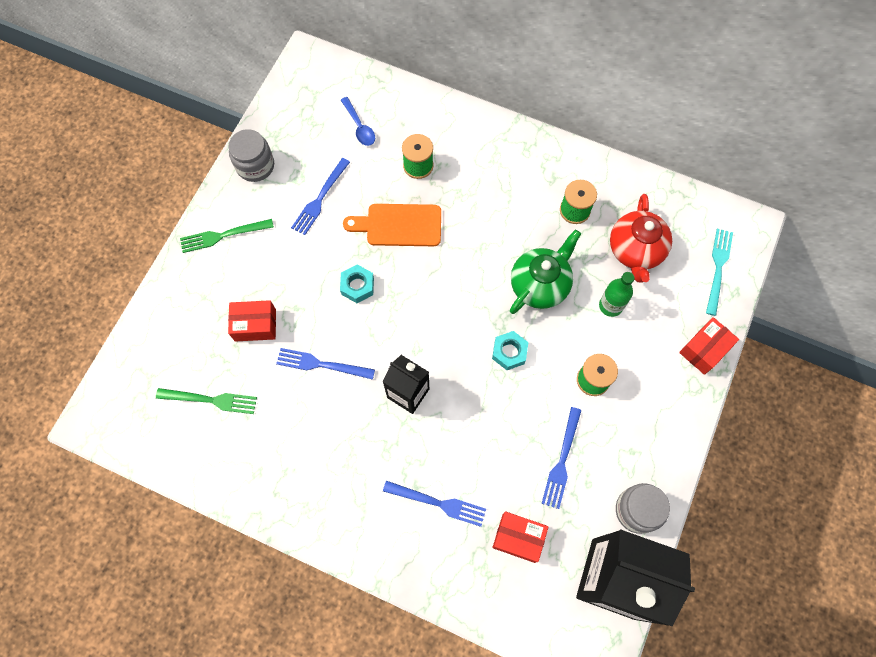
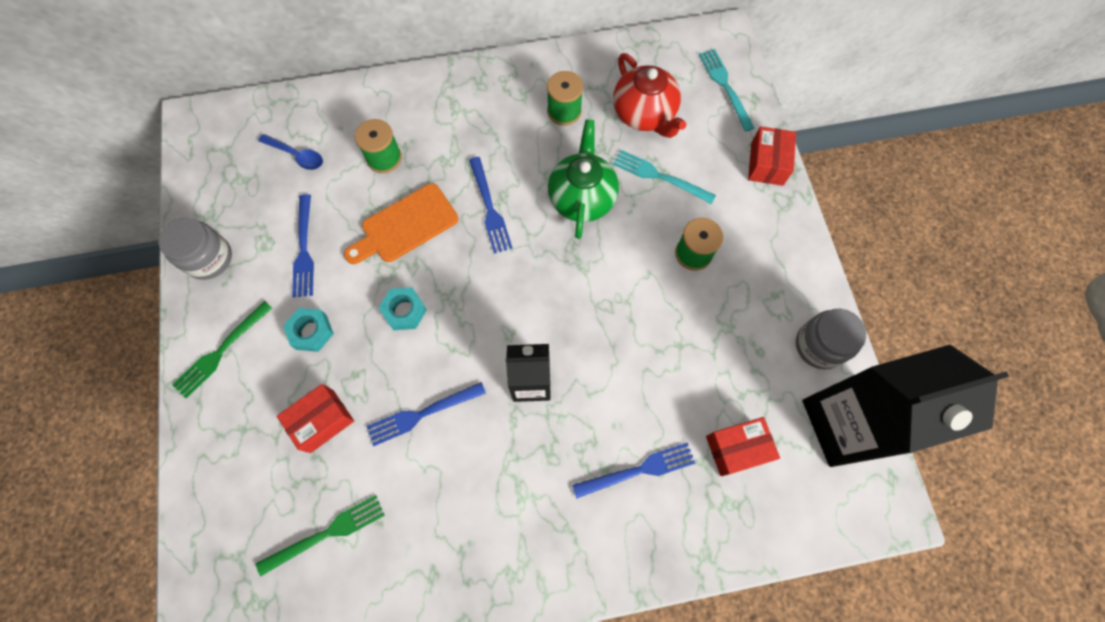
camera: 35 degrees left, 0 degrees up
(509, 352) = (599, 278): turquoise nut -> turquoise nut (311, 332)
(562, 461) = (722, 347): blue fork -> blue fork (490, 208)
(610, 305) = (659, 176): green bottle -> turquoise fork

